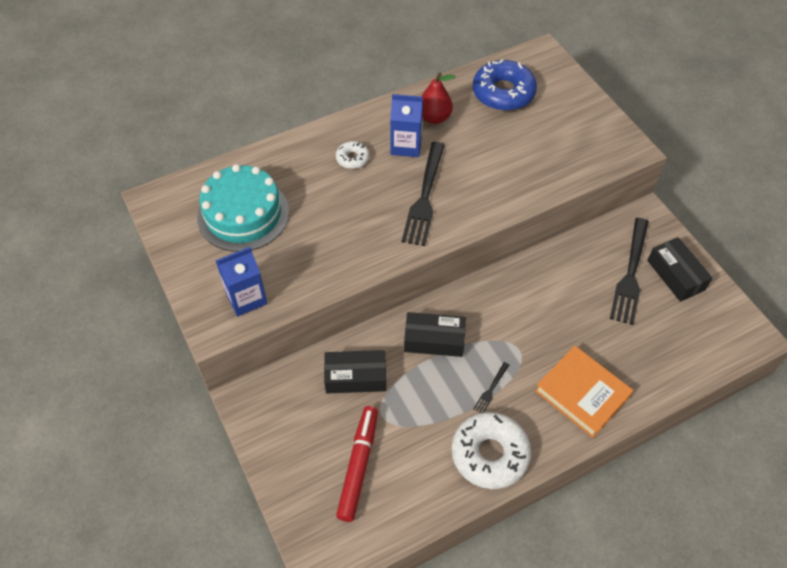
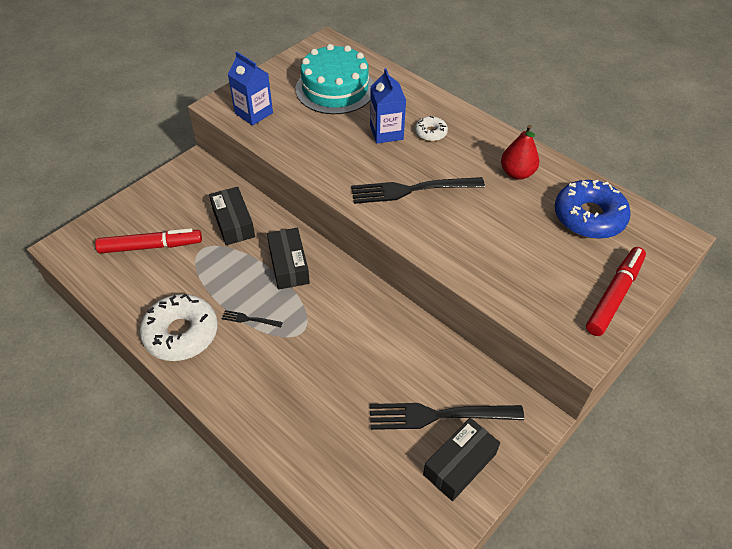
camera: 70 degrees right, 5 degrees down
(406, 145) = (468, 162): blue carton -> blue carton (386, 132)
(582, 393) = (267, 396): orange book -> none
(588, 111) = (614, 295): none -> red marker

